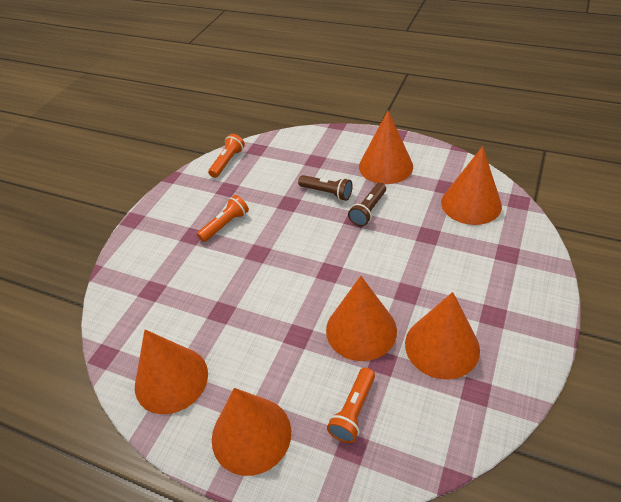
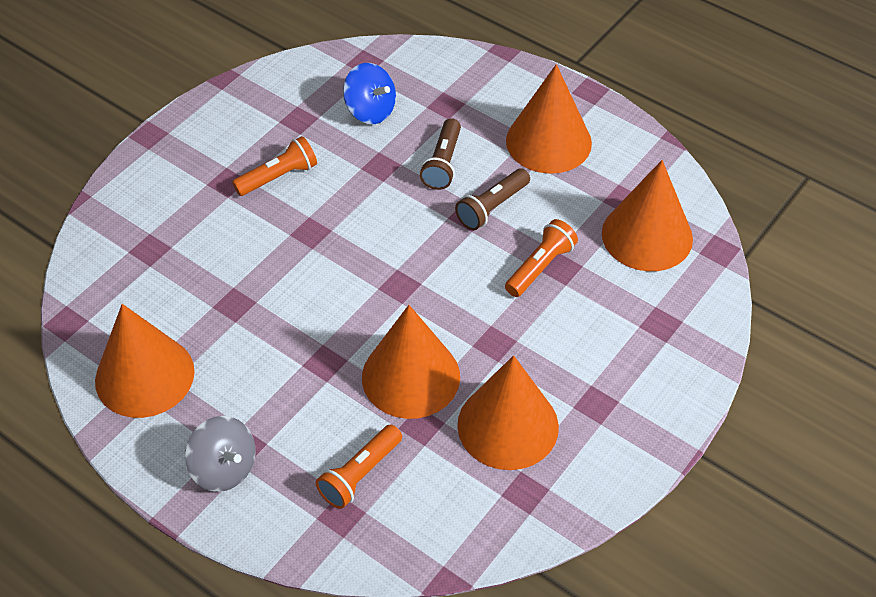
camera: 10 degrees right, 5 degrees up
(227, 162) = (313, 73): orange flashlight -> orange flashlight (540, 267)
(251, 434) = (224, 468): orange cone -> grey spinning top
(270, 174) = (370, 111): none -> blue spinning top
(327, 193) = (443, 163): brown flashlight -> brown flashlight turned 60 degrees clockwise

